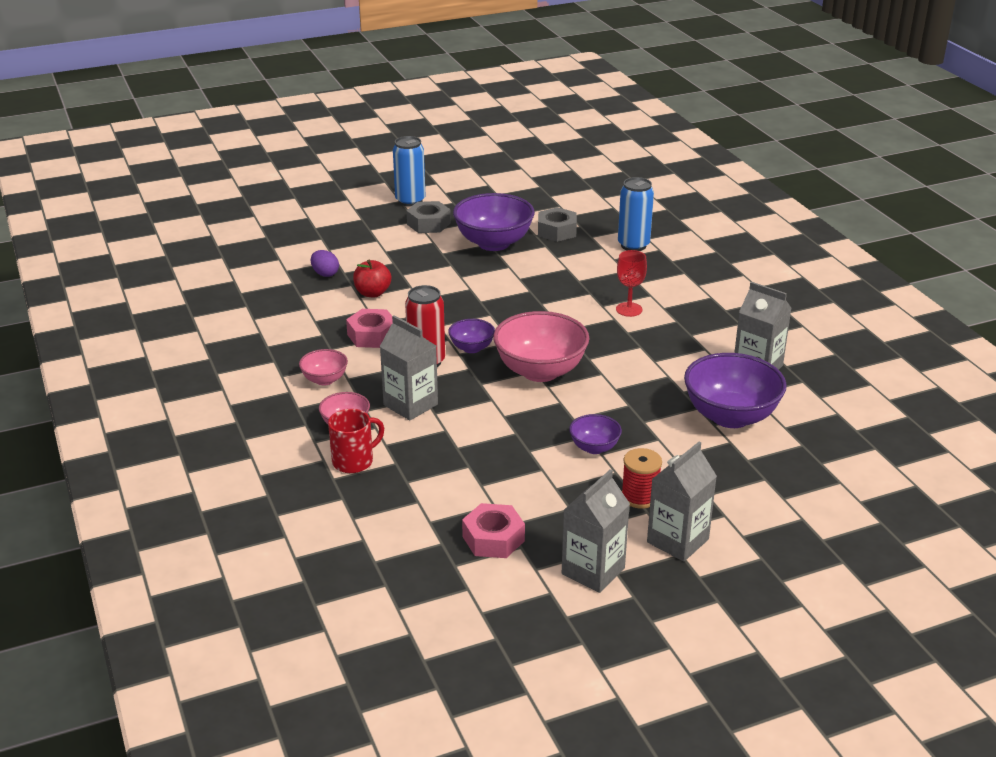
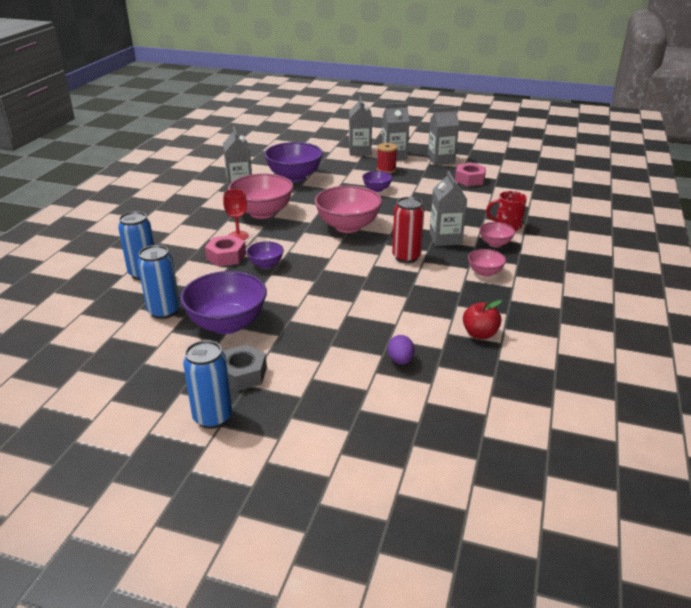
camera: 140 degrees left, 0 degrees up
(372, 293) = (382, 322): red apple -> red apple (480, 334)
(372, 335) = (421, 288): pink nut -> pink nut (226, 256)
(471, 348) = (367, 253): purple bowl -> purple bowl (266, 264)
(557, 231) = (164, 311): grey nut -> blue can
(660, 346) = (262, 213): none -> pink bowl
(743, 523) = (360, 151): none -> grey carton

